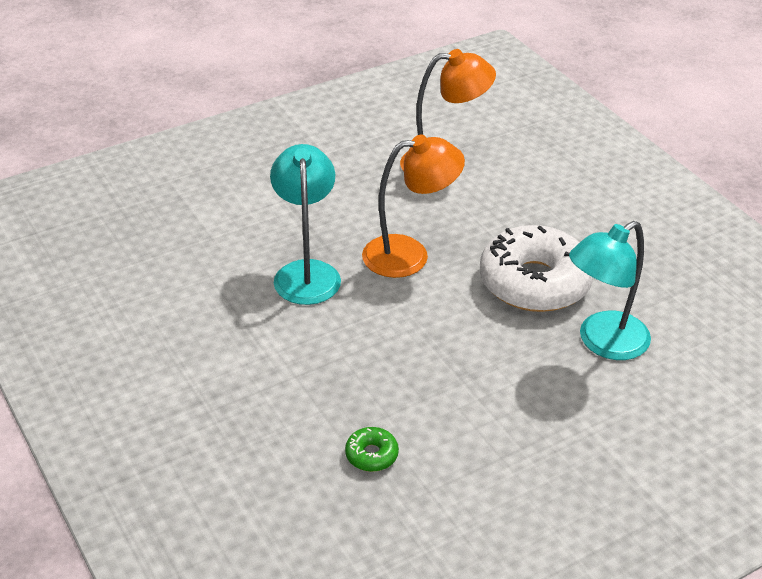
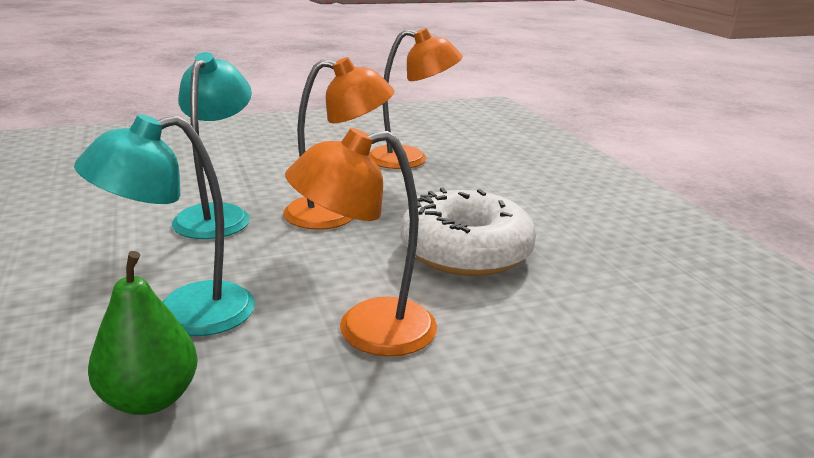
camera: 10 degrees right, 15 degrees down
(371, 455) = (150, 399): green donut -> green pear
(488, 376) = (366, 330): none -> orange lamp
(603, 343) = (532, 315): turquoise lamp -> turquoise lamp (184, 314)

